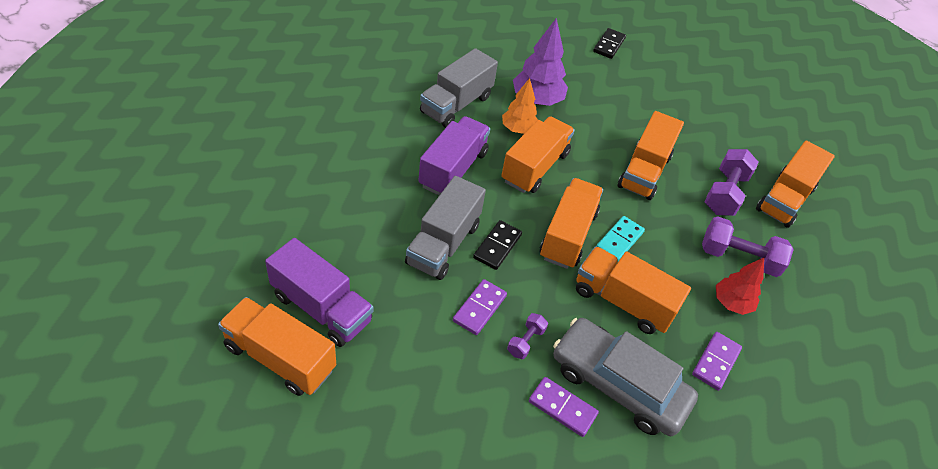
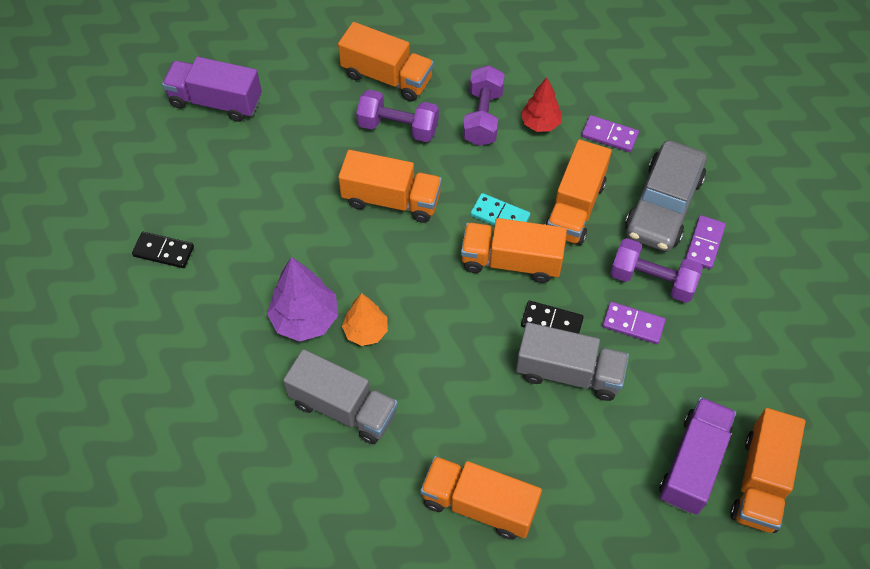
camera: 95 degrees left, 10 degrees up
(453, 169) = (457, 387): purple truck -> purple truck (216, 101)
(525, 341) = (652, 280): purple dumbbell -> purple dumbbell, size x1.91
(535, 167) = (423, 305): orange truck -> orange truck (479, 505)

